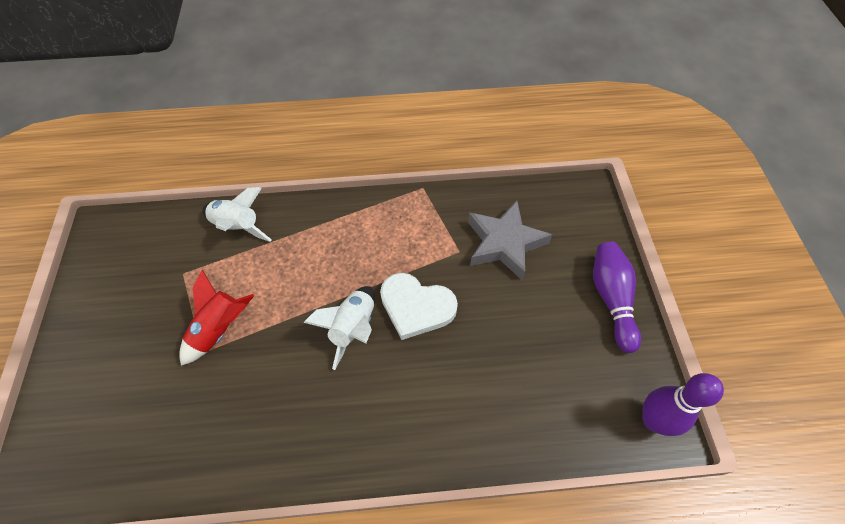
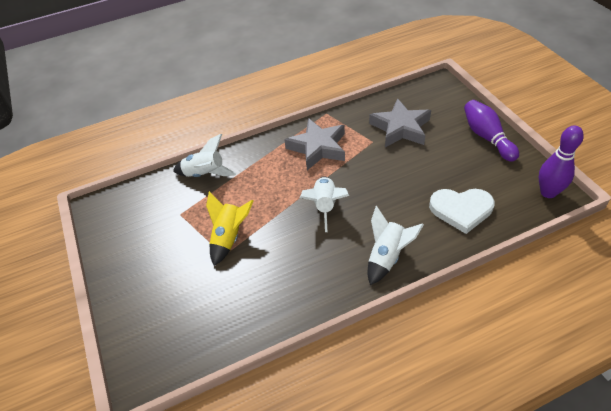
camera: 15 degrees left, 10 degrees down
(220, 330) = (229, 237): red rocket -> yellow rocket
(387, 236) = (318, 147): none -> grey star
(391, 436) = (387, 257): none -> white rocket
(416, 307) = (361, 181): white heart -> white heart (461, 210)

